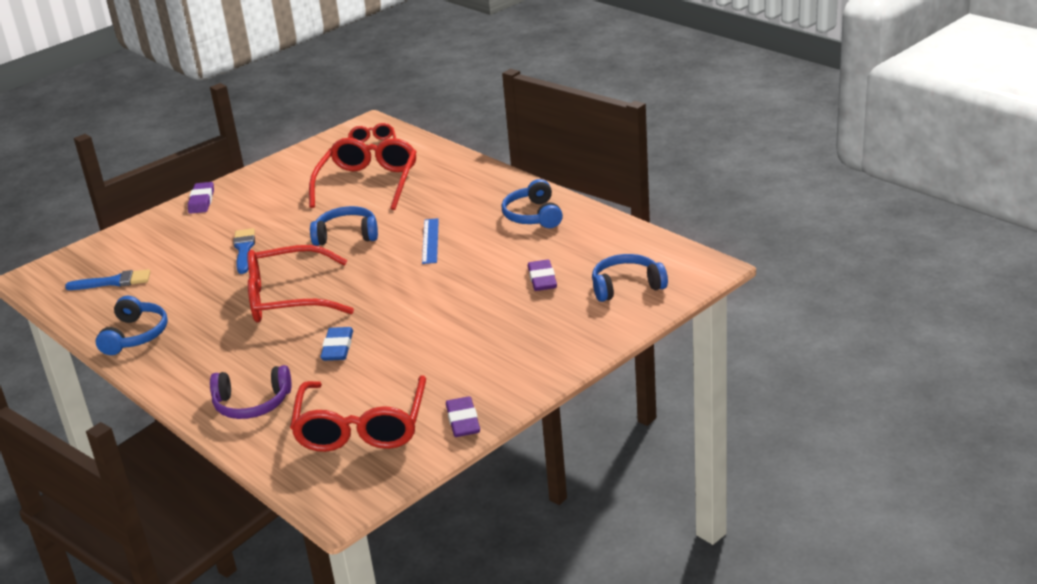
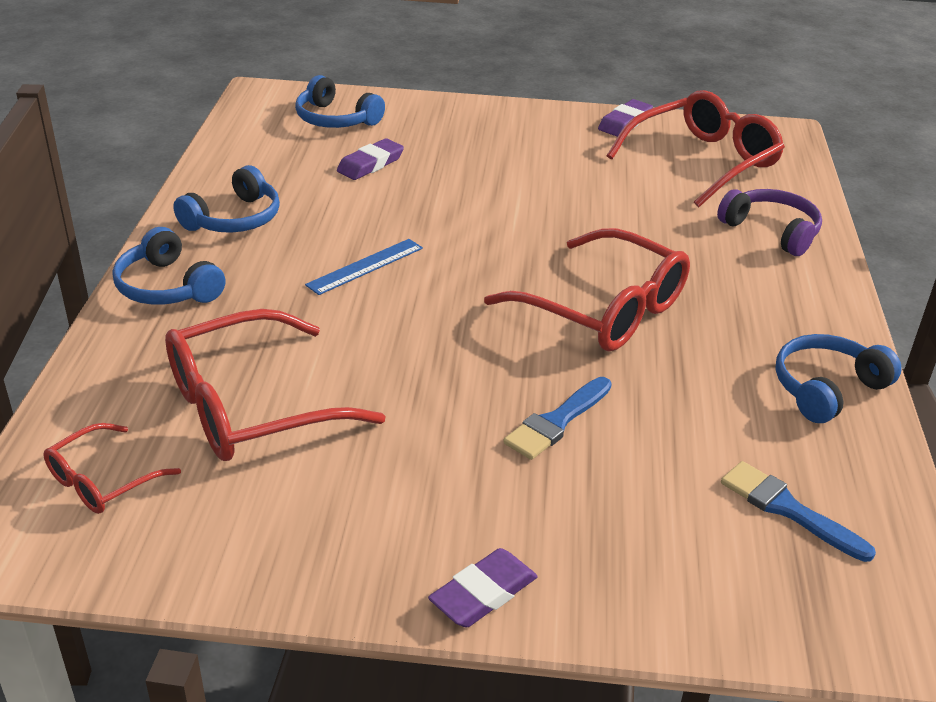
camera: 135 degrees left, 5 degrees up
(338, 348) = (631, 227): blue eraser -> none
(346, 235) = (420, 342): blue headphones -> blue headphones (167, 287)

